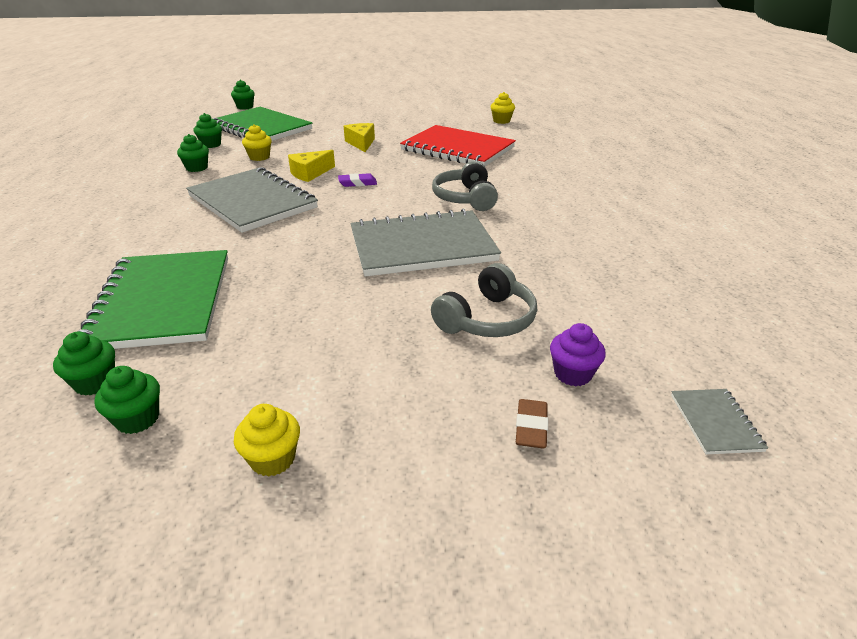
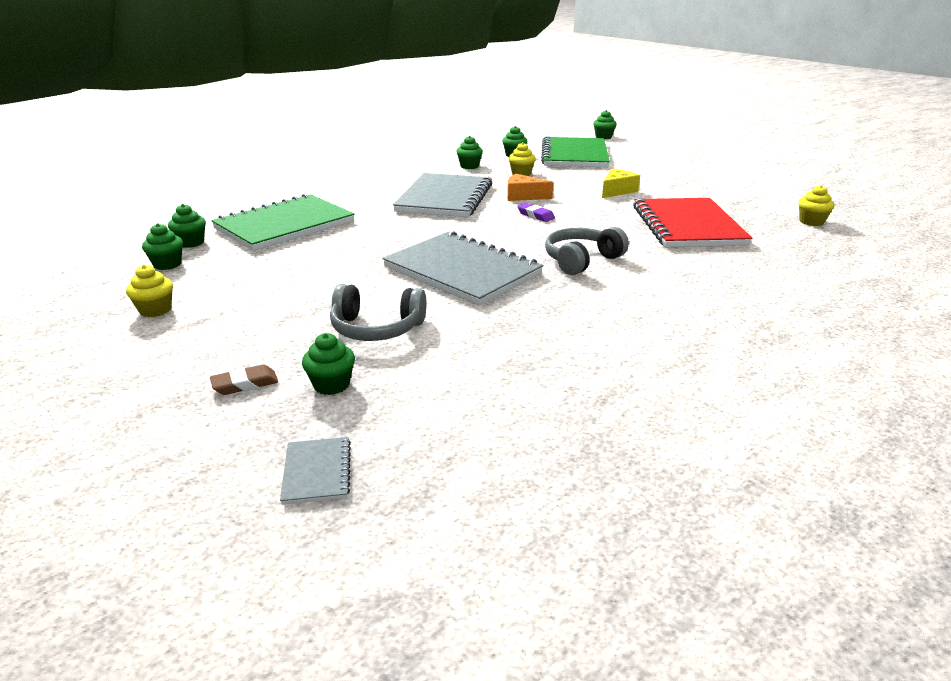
camera: 55 degrees right, 5 degrees down
(310, 173) = (523, 196): yellow cheese -> orange cheese
(572, 374) = (331, 385): purple cupcake -> green cupcake
(715, 422) = (317, 472): grey notebook -> grey notebook turned 60 degrees counterclockwise

